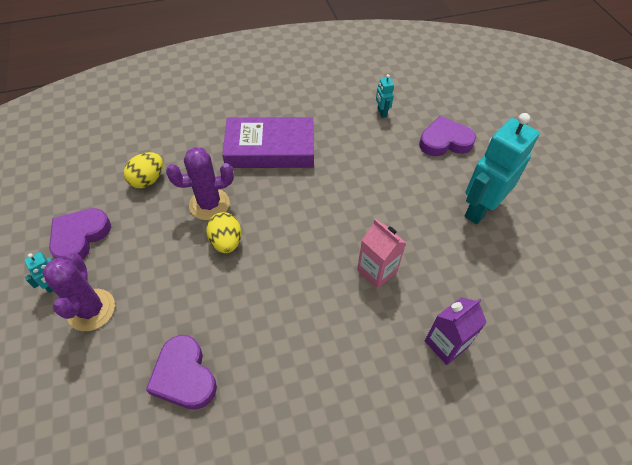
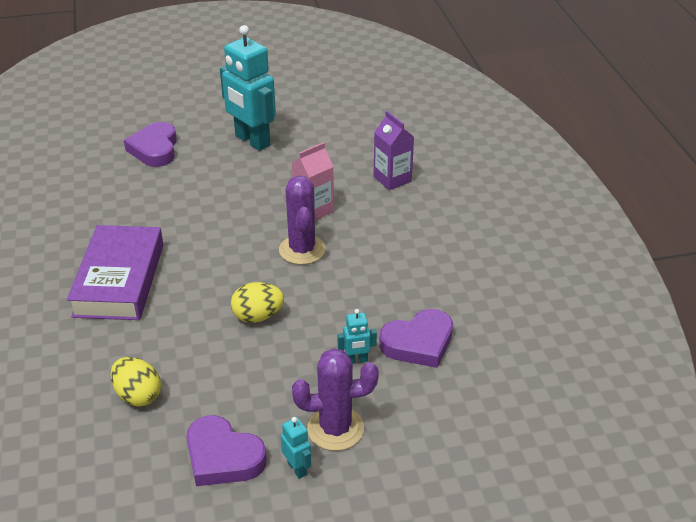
camera: 85 degrees left, 15 degrees down
(209, 204) = (197, 332): purple cactus -> purple cactus (302, 250)
(381, 112) = (91, 187): turquoise robot -> turquoise robot (356, 360)

